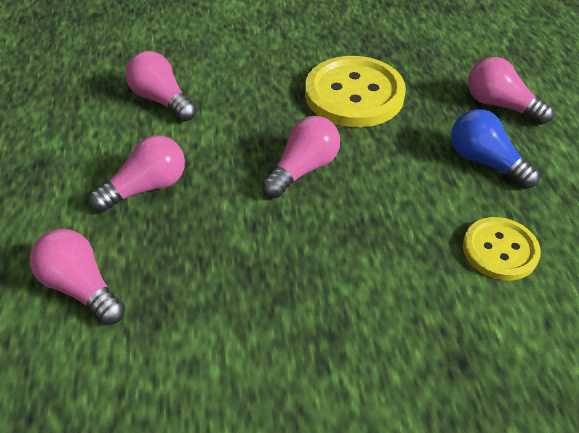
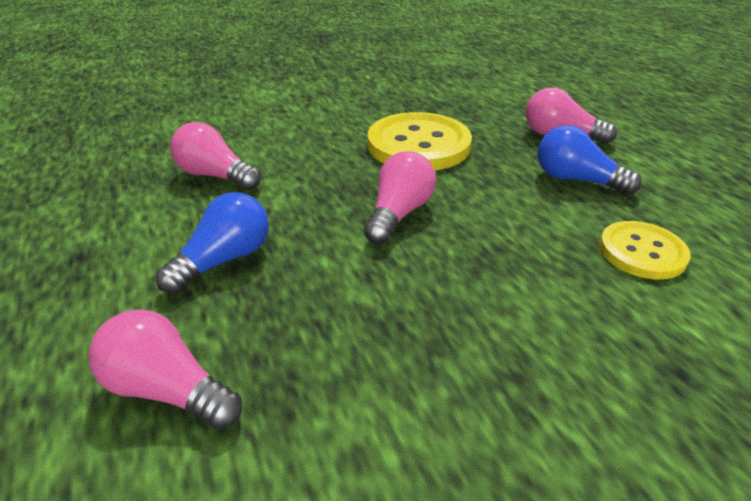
camera: 15 degrees left, 10 degrees down
(146, 187) = (224, 260): pink light bulb -> blue light bulb

